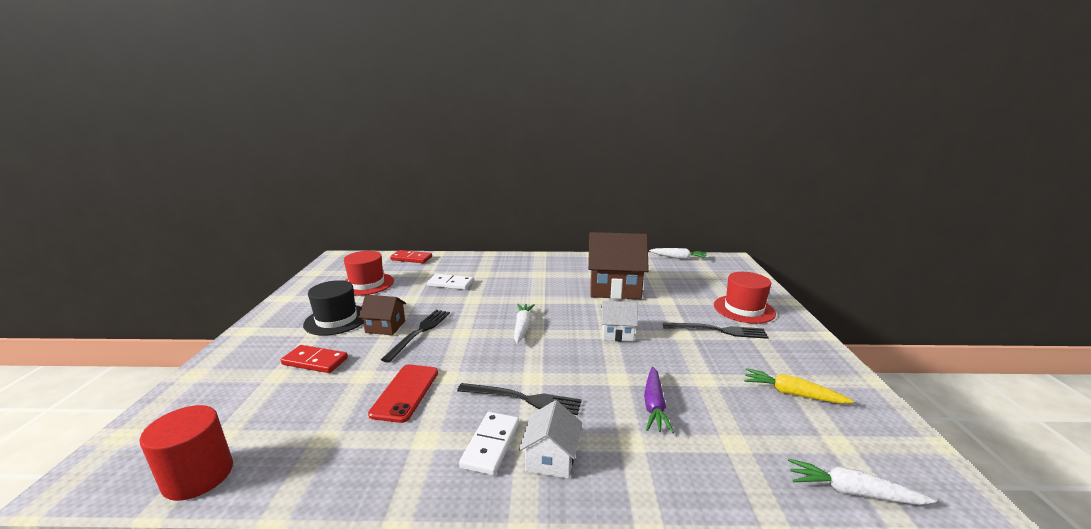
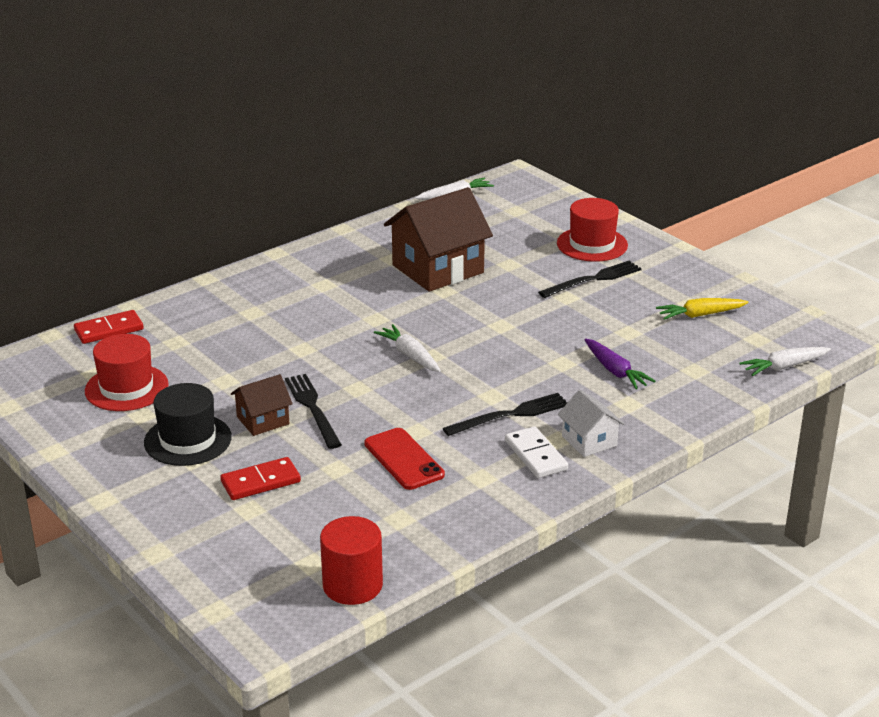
camera: 40 degrees left, 10 degrees up
(450, 284) = (237, 342): white domino -> none
(617, 333) = (509, 321): white house -> none

